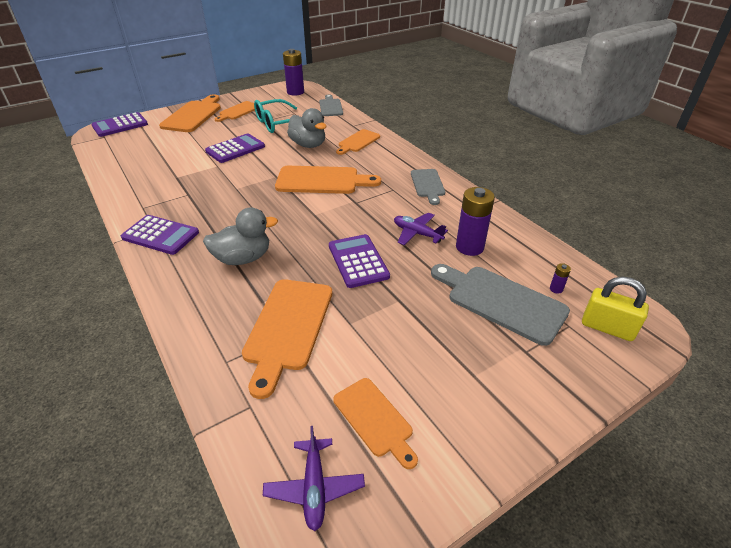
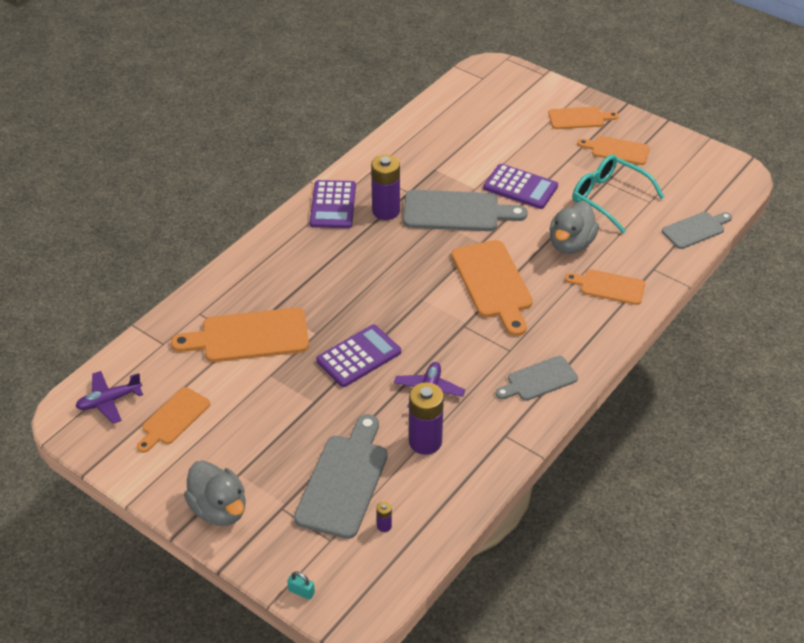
camera: 70 degrees right, 5 degrees up
(120, 125) = (515, 76): purple calculator -> none
(193, 115) = (579, 118): orange cutting board -> orange cutting board, size x0.61
(233, 178) = (457, 212): none -> grey cutting board
(243, 258) = (325, 274): grey duck -> grey duck (219, 509)
(295, 92) = (717, 179): purple battery -> purple battery (386, 211)
(607, 327) = (339, 572): yellow padlock -> none
(631, 359) = (301, 592): none -> turquoise padlock

